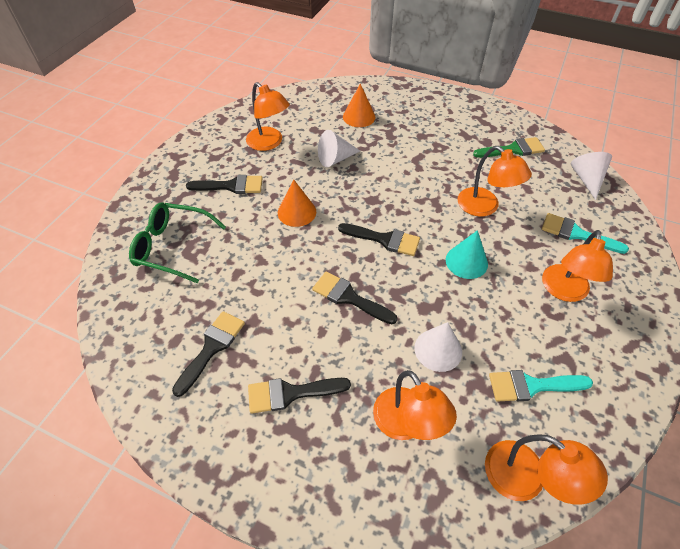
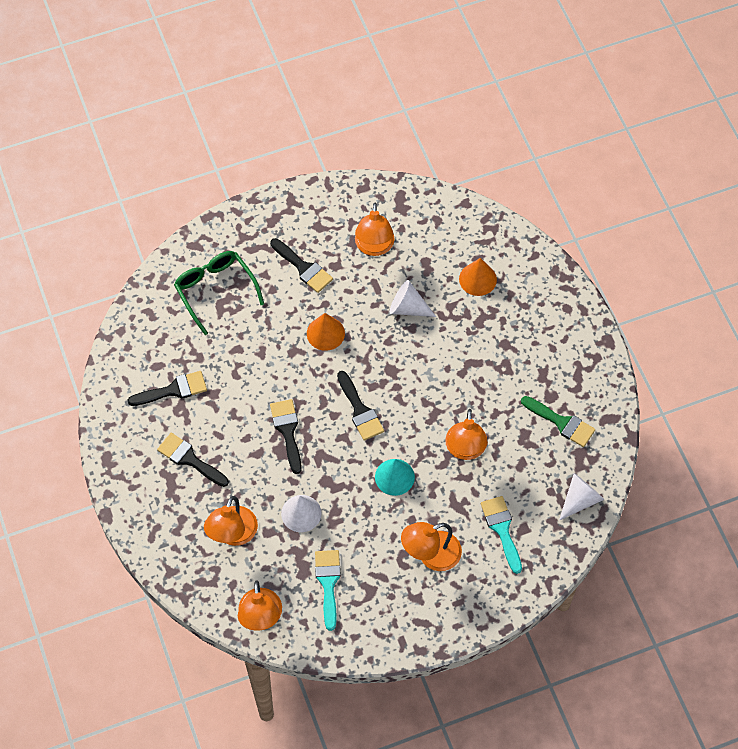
camera: 45 degrees right, 10 degrees up
(532, 386) = (328, 583): turquoise brush -> turquoise brush turned 45 degrees clockwise

